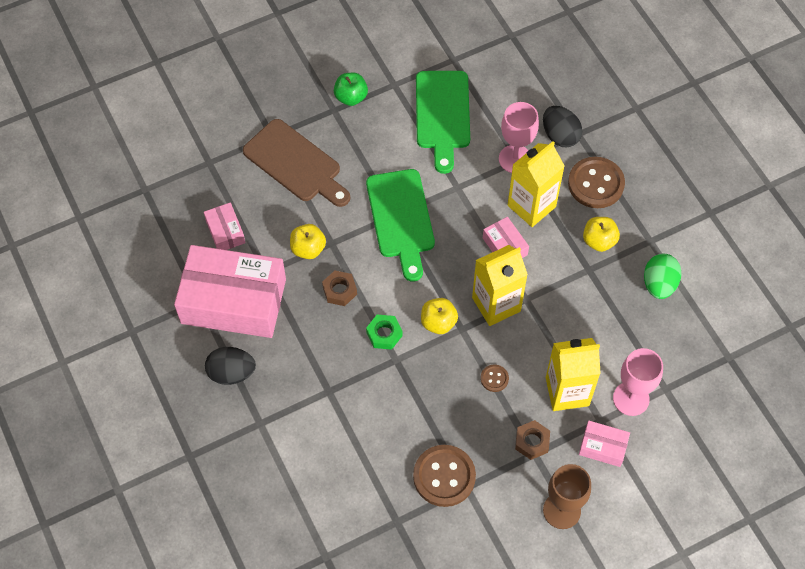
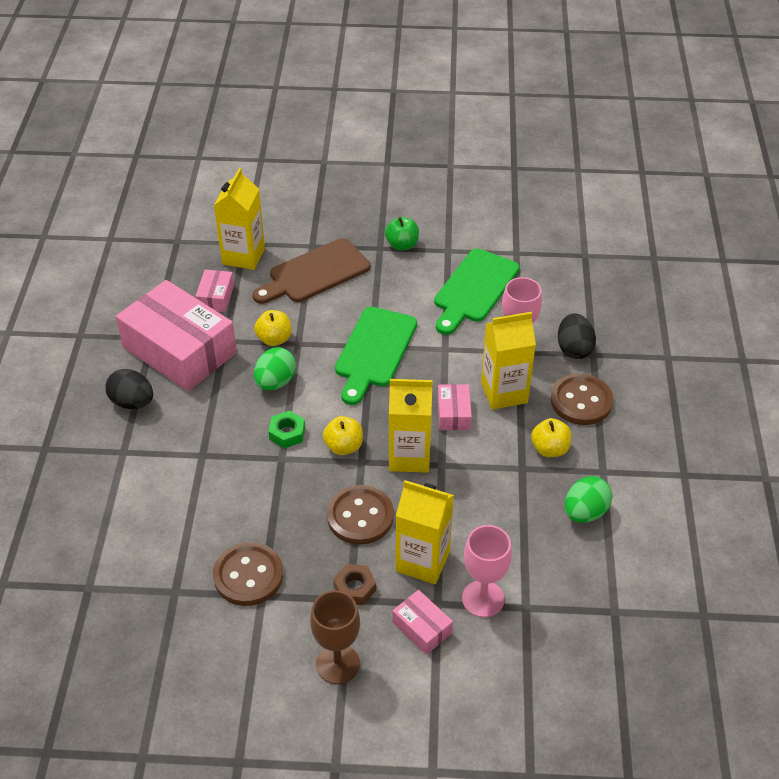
camera: 30 degrees right, 15 degrees down
(218, 176) = (243, 256): none -> yellow carton
(295, 163) = (315, 273): brown cutting board -> brown cutting board turned 75 degrees clockwise
(339, 291) = (275, 382): brown nut -> green egg
(494, 378) = (360, 516): brown button -> brown button, size x2.13

